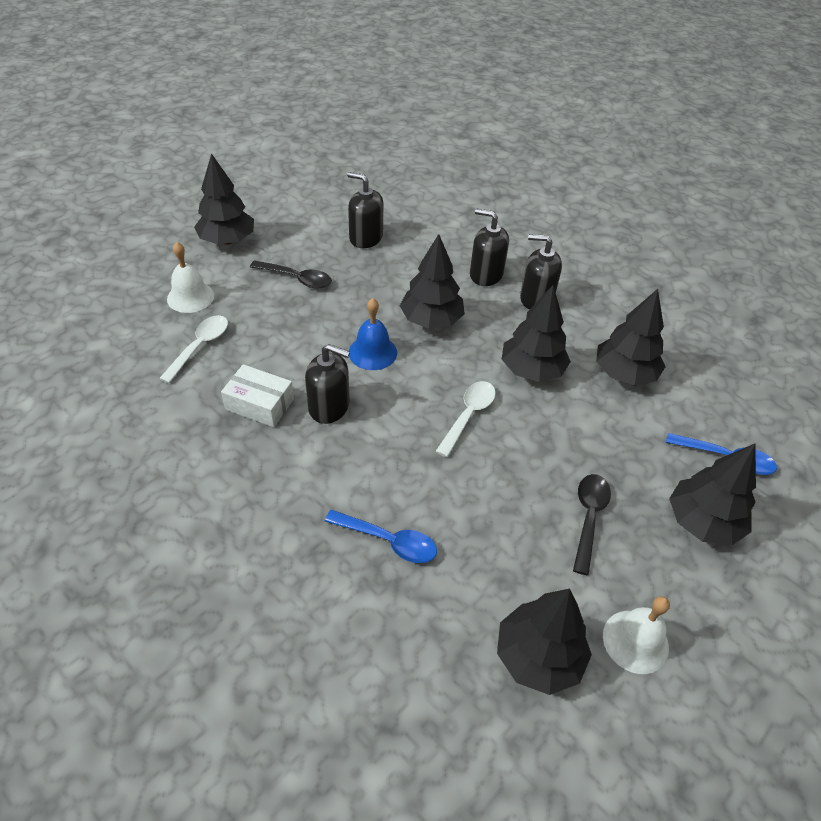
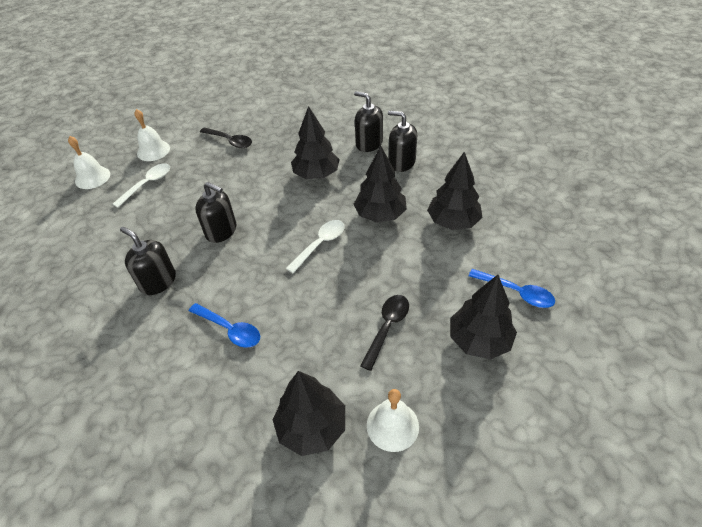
camera: 15 degrees right, 0 degrees up
(113, 341) = (92, 177): none -> white bell
(227, 240) = (191, 113): black tree -> none
(260, 404) = (174, 226): white box -> none
(366, 238) = (289, 114): black soap dispenser -> black soap dispenser (158, 281)
(372, 352) = (265, 195): blue bell -> none

